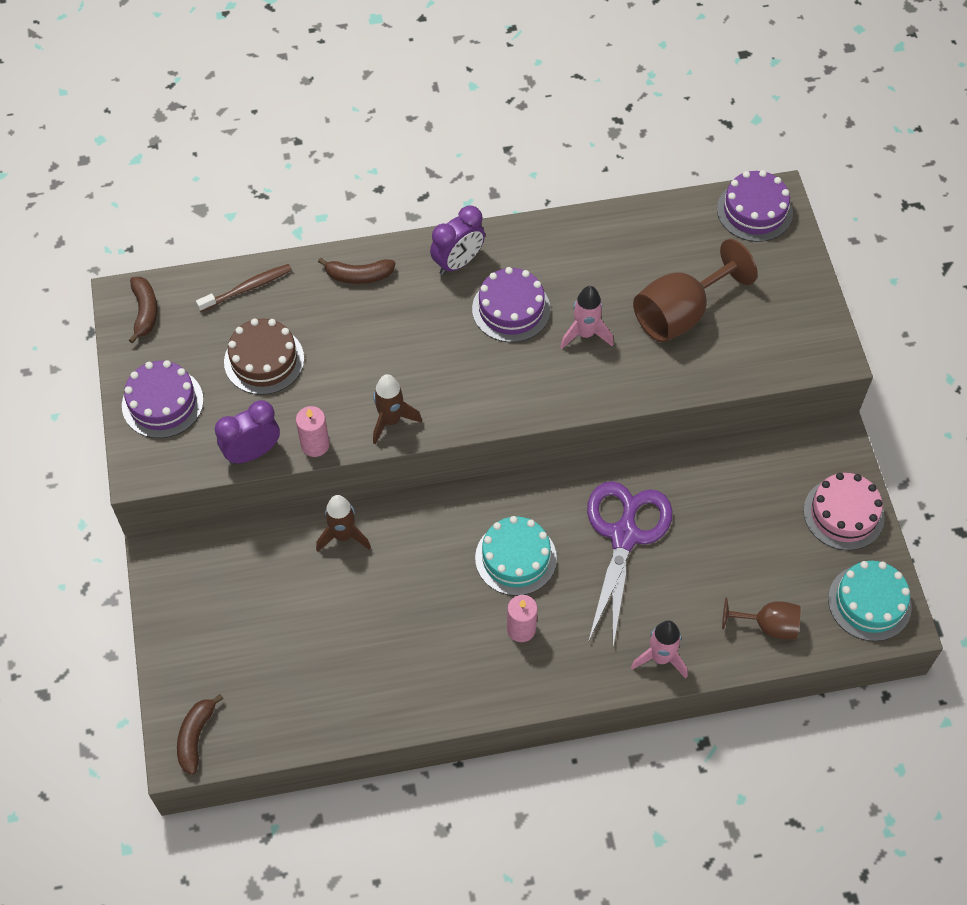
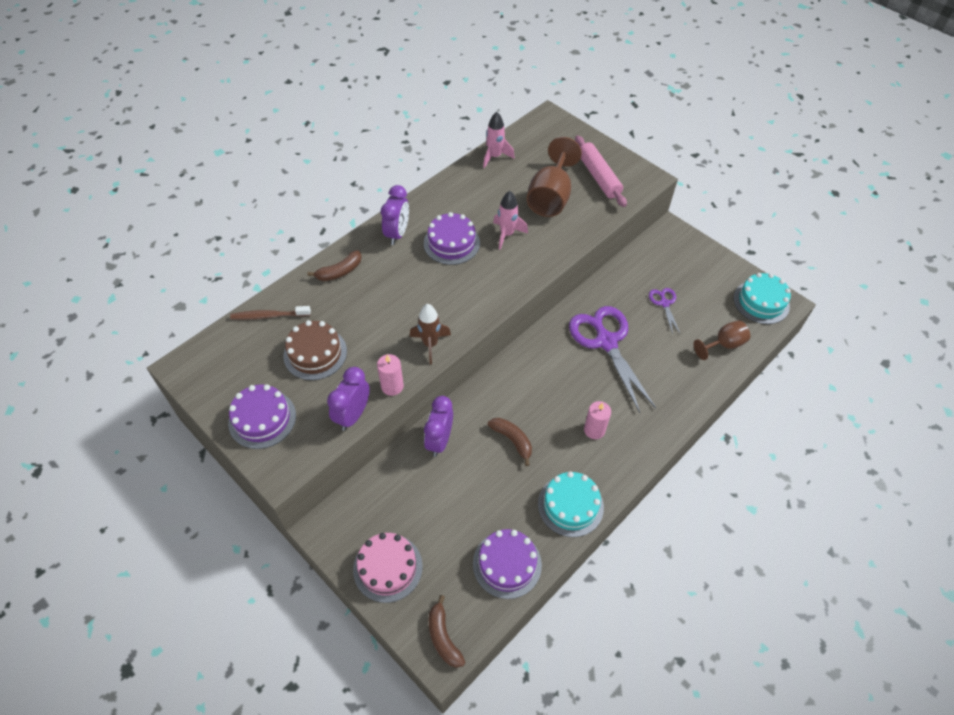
camera: 35 degrees left, 5 degrees down
(145, 312) = (204, 368): brown banana -> brown banana (512, 440)
(247, 288) = (269, 316): brown toothbrush -> brown toothbrush turned 120 degrees counterclockwise
(343, 536) = (439, 440): brown rocket -> purple clock
(515, 558) = (556, 390): turquoise cake -> turquoise cake (570, 505)
(660, 658) = (685, 397): pink rocket -> pink rocket (495, 157)
(739, 531) = (664, 303): none -> purple scissors
(754, 211) = (543, 128): purple cake -> purple cake (507, 564)
(767, 318) = (598, 177): none -> pink rolling pin
(843, 514) = (707, 265): pink cake -> pink cake (388, 567)

